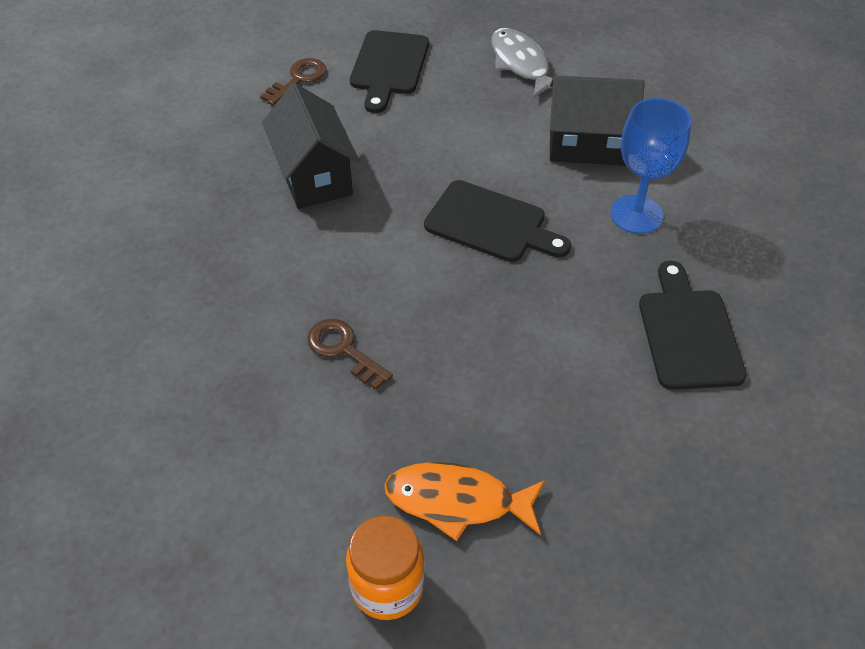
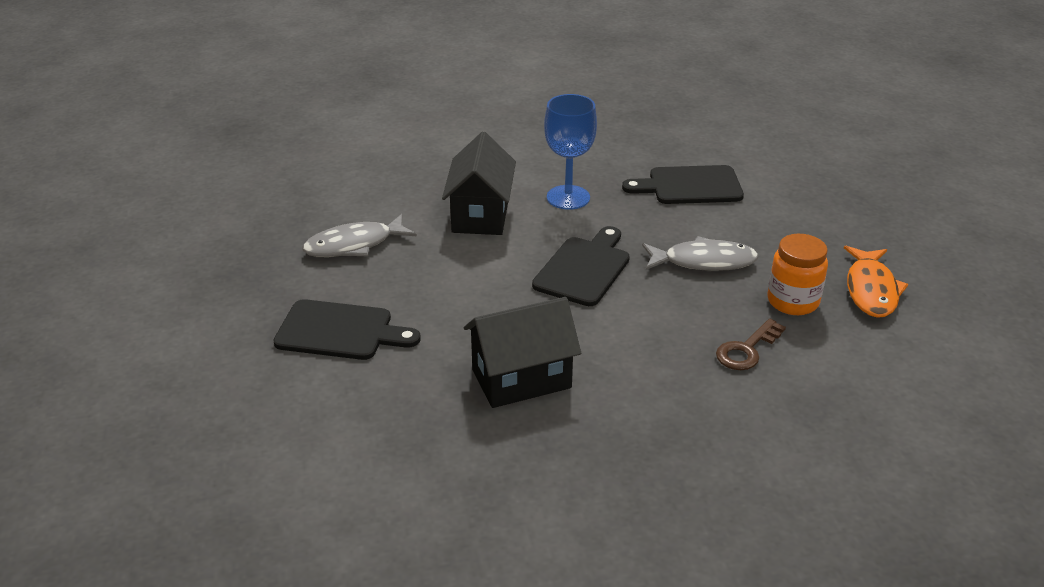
camera: 90 degrees left, 15 degrees down
(298, 79) = (350, 400): brown key -> none
(387, 586) = (953, 321): orange jar -> orange jar (792, 301)
(511, 329) = (703, 261): none -> grey fish

